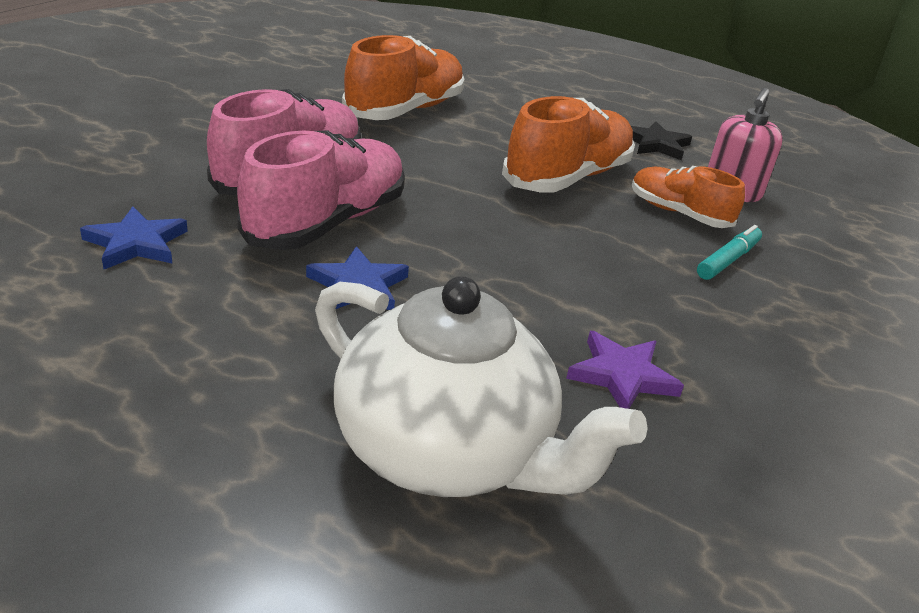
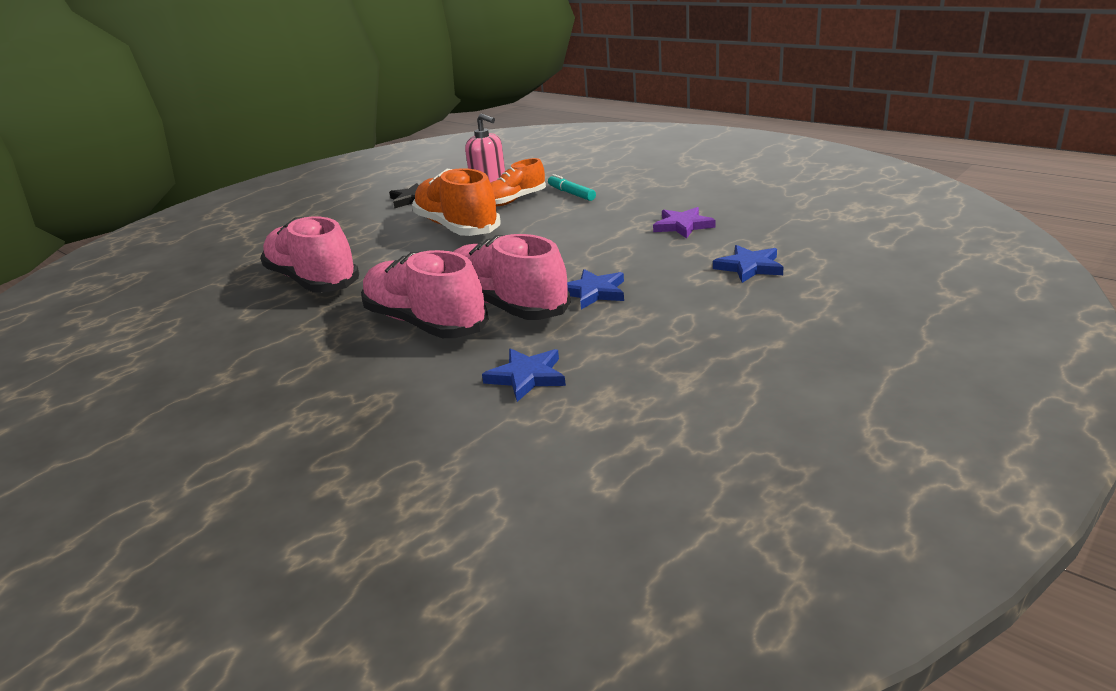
camera: 70 degrees left, 5 degrees down
(405, 110) = (313, 281): orange shoe -> pink shoe
(446, 451) = (749, 267): white teapot -> blue star

